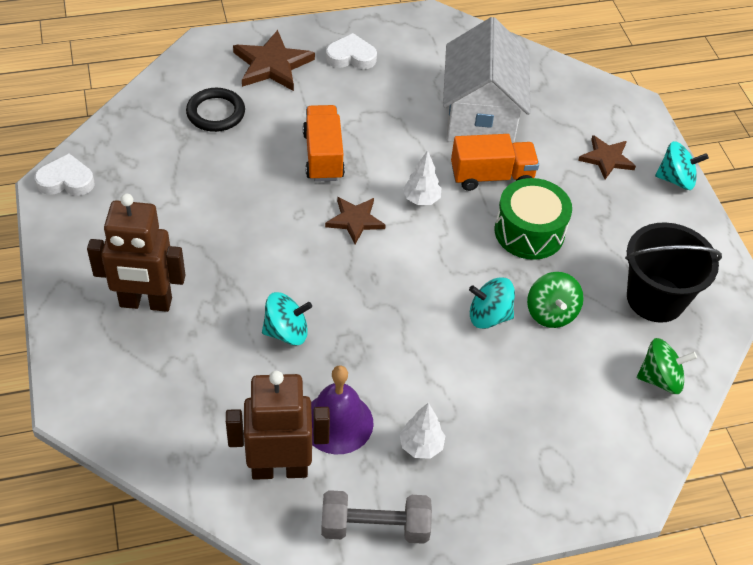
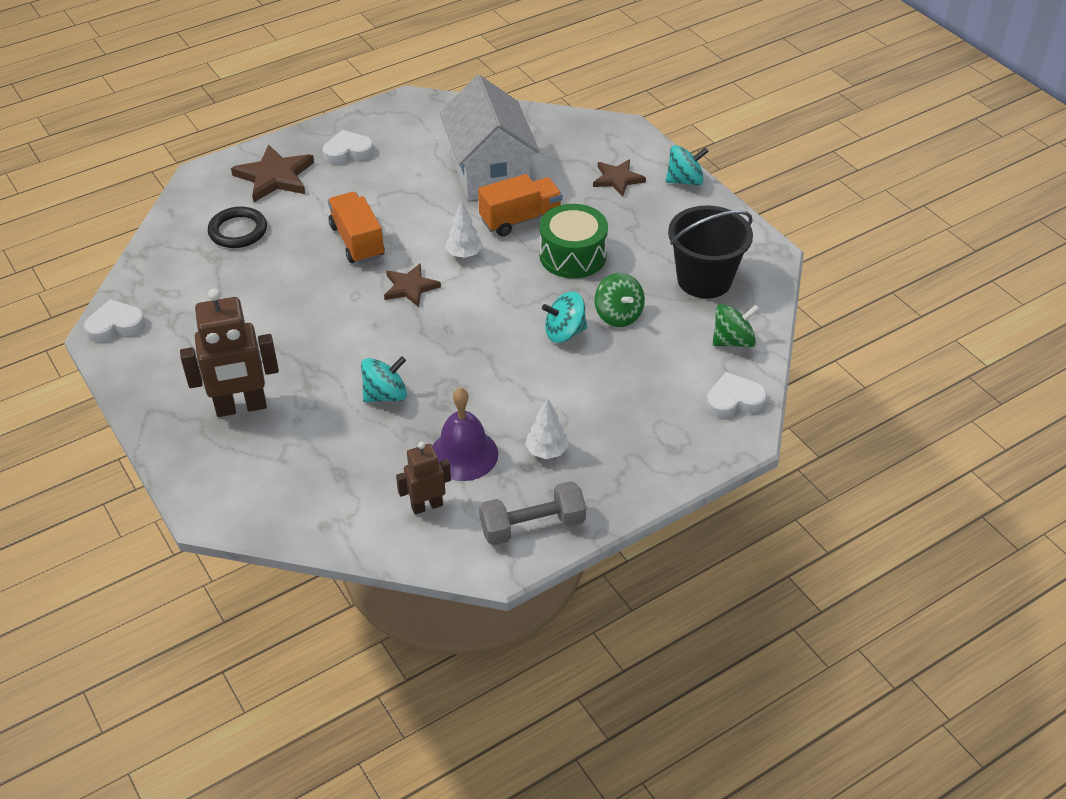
camera: 15 degrees left, 5 degrees down
(279, 469) = (427, 506): brown robot -> brown robot, size x0.57
(636, 448) = (734, 400): none -> white heart

